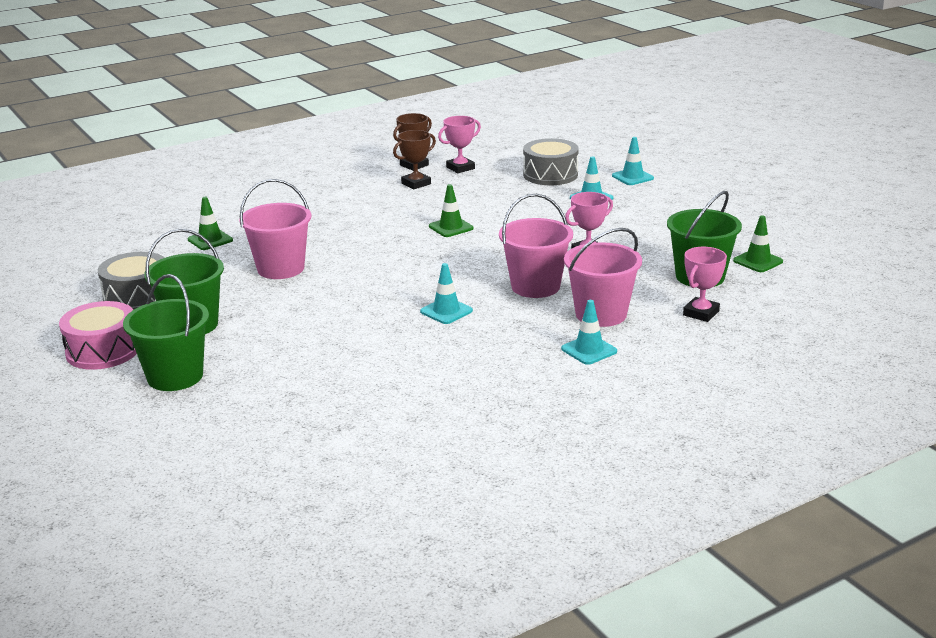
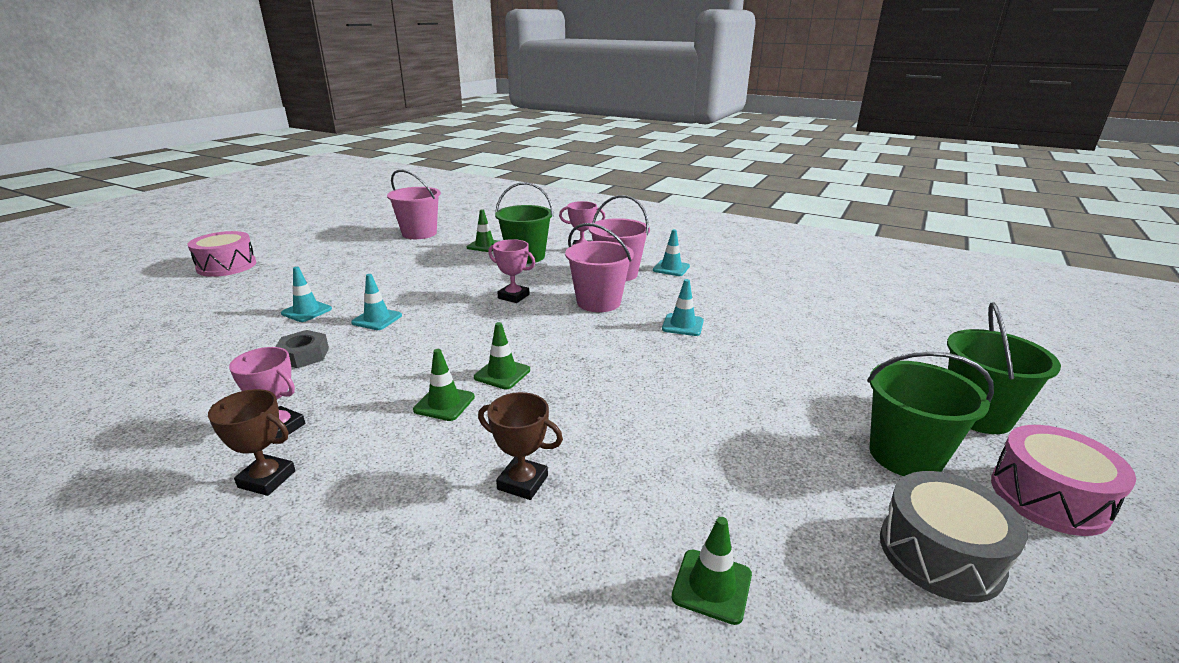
camera: 120 degrees left, 0 degrees up
(280, 268) = (715, 453): pink bucket -> pink bucket (419, 233)
(416, 184) = (358, 447): brown trophy -> brown trophy (522, 482)
(434, 207) = (444, 403): none -> green traffic cone
(550, 175) = (304, 355): grey drum -> grey nut
(774, 152) = (227, 266): none -> pink drum

